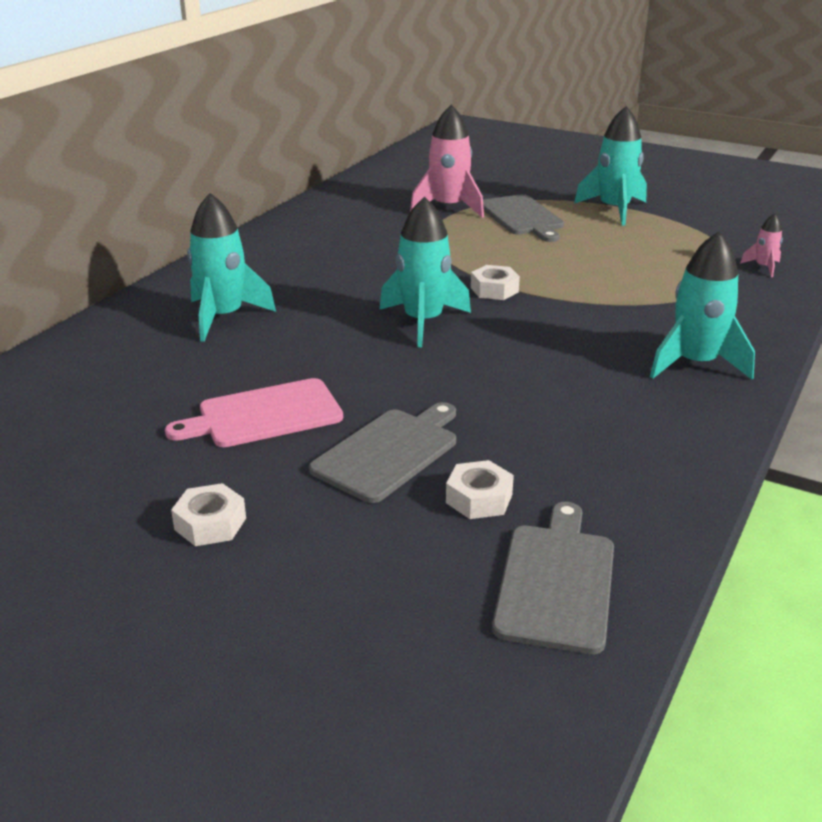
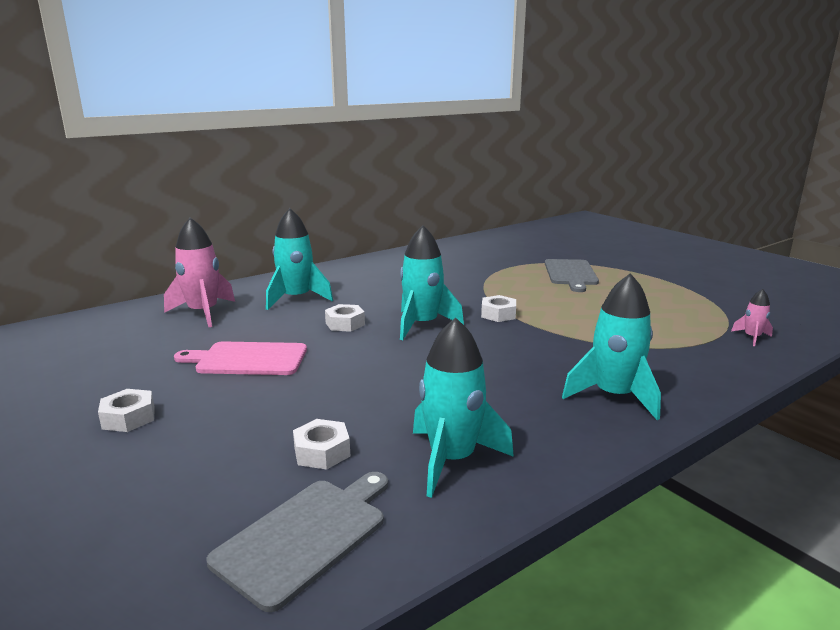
camera: 25 degrees right, 10 degrees down
(329, 340) = (345, 324): none -> white nut
(388, 452) = (297, 402): grey cutting board -> none
(448, 208) = (521, 261): pink rocket -> pink rocket (203, 313)
(614, 210) = (651, 279): turquoise rocket -> turquoise rocket (452, 459)

